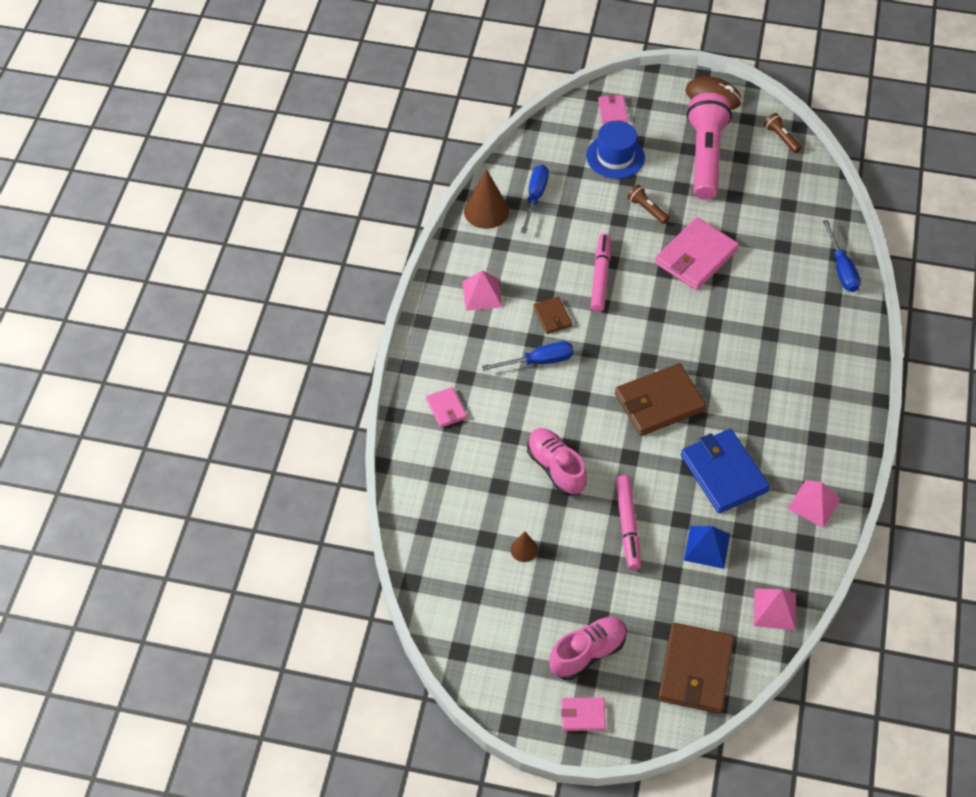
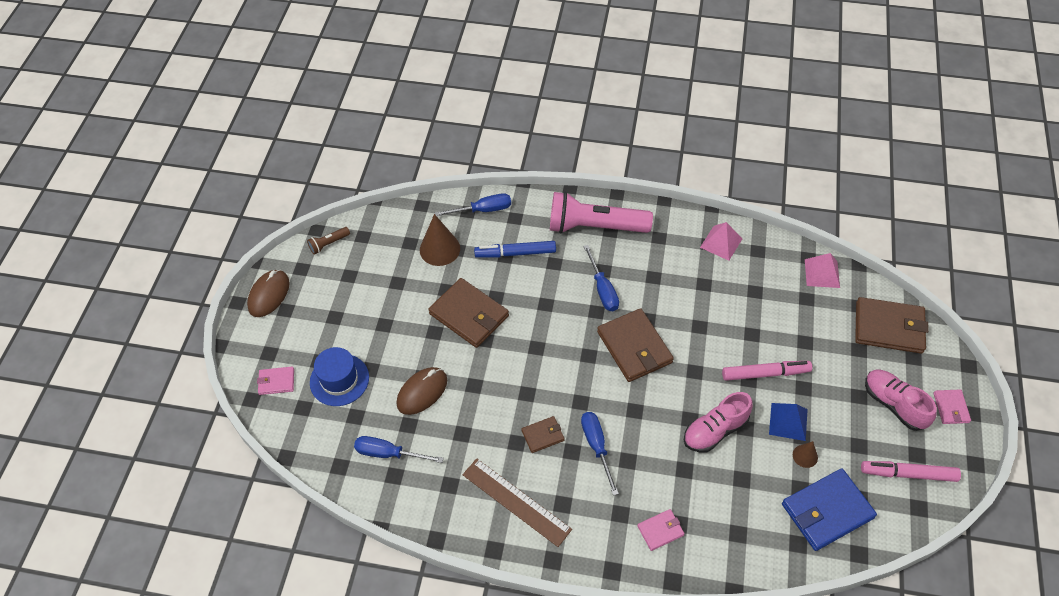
camera: 90 degrees left, 0 degrees up
(482, 294) = (516, 501): pink pyramid -> brown ruler
(486, 211) = (405, 501): brown cone -> brown cone (440, 249)
(600, 276) = (492, 393): pink marker -> pink marker (908, 474)
(602, 220) = (422, 392): none -> brown mouse
(647, 209) = (410, 353): brown flashlight -> none
(695, 257) = (469, 315): pink wallet -> brown wallet
(705, 157) = (346, 303): pink flashlight -> pink flashlight (595, 226)
(707, 547) = (775, 316): blue pyramid -> blue pyramid (788, 421)
(723, 473) = (701, 302): blue wallet -> blue wallet (827, 511)
(736, 377) = (602, 289): none -> blue screwdriver
(781, 298) = (515, 253): none -> blue marker

